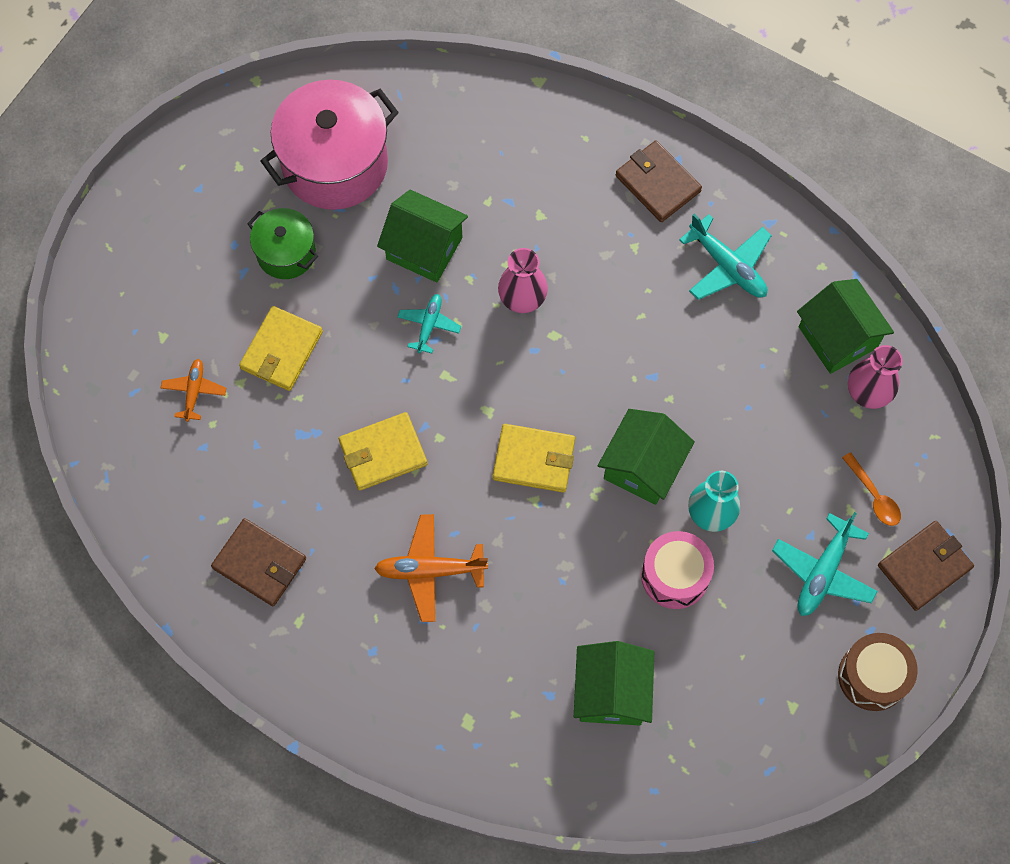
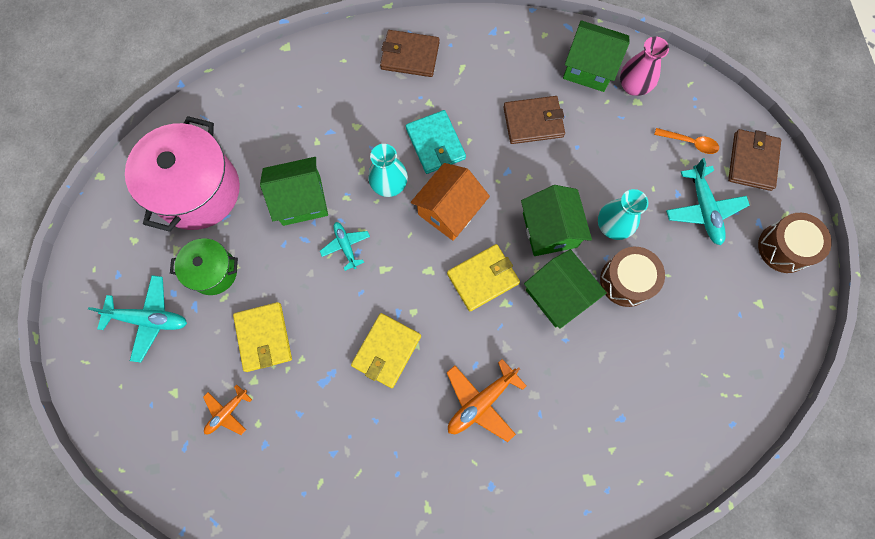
camera: 40 degrees left, 5 degrees up
(194, 391) = (227, 412): orange plane -> orange plane turned 105 degrees counterclockwise
(260, 563) = (369, 492): brown wallet -> brown wallet (533, 122)
(522, 298) = (389, 184): pink vase -> turquoise vase
(559, 369) = (449, 210): none -> orange house
(604, 293) = (435, 144): none -> turquoise wallet
(611, 692) = (654, 384): green house -> green house (558, 295)
(675, 575) = (626, 281): pink drum -> brown drum
(727, 266) = (492, 74): turquoise plane -> turquoise plane (149, 319)

